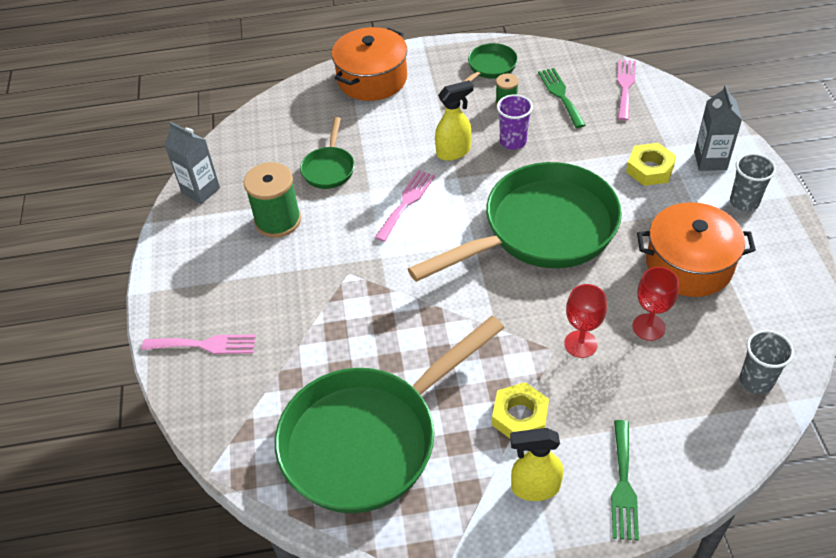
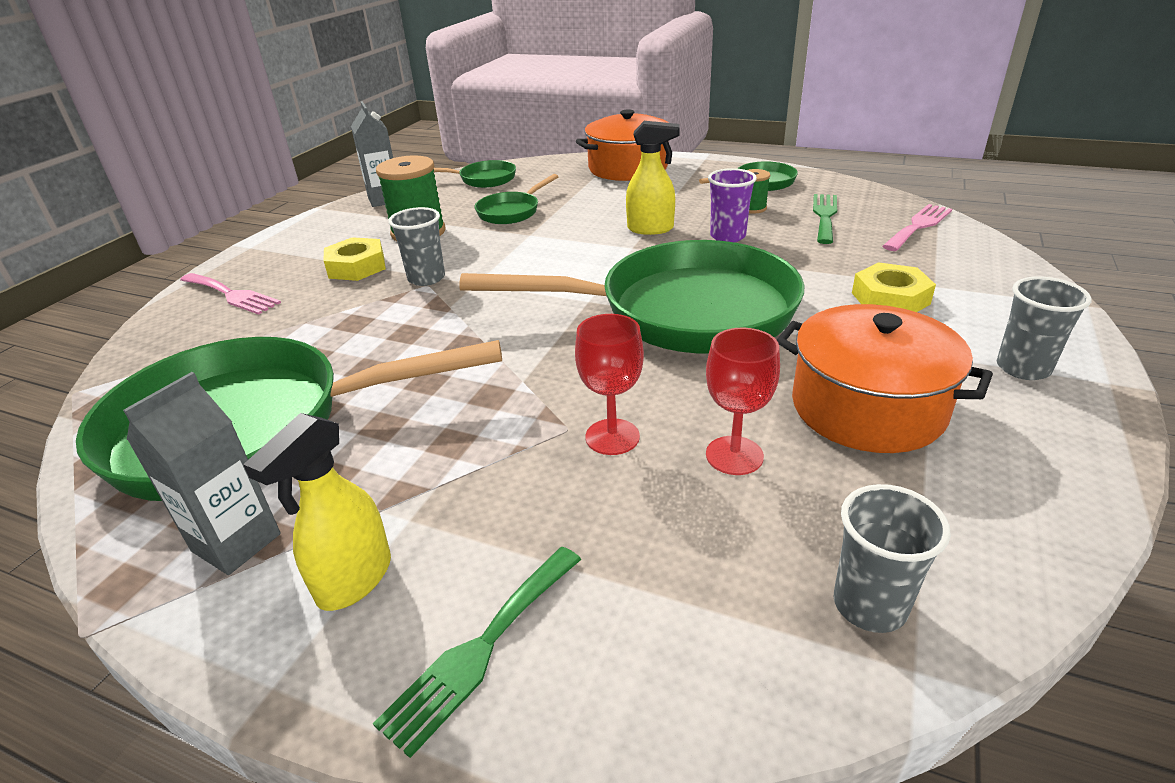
camera: 30 degrees right, 15 degrees down
(262, 134) = (483, 179): none -> green pan
(340, 267) = (426, 278): none -> grey cup
(406, 202) = (555, 251): pink fork -> none
(520, 416) = (440, 483): yellow nut -> yellow nut (356, 267)
(534, 487) = (354, 580): yellow spray bottle -> yellow spray bottle turned 90 degrees counterclockwise
(710, 161) = (995, 313): grey carton -> grey carton (236, 542)

